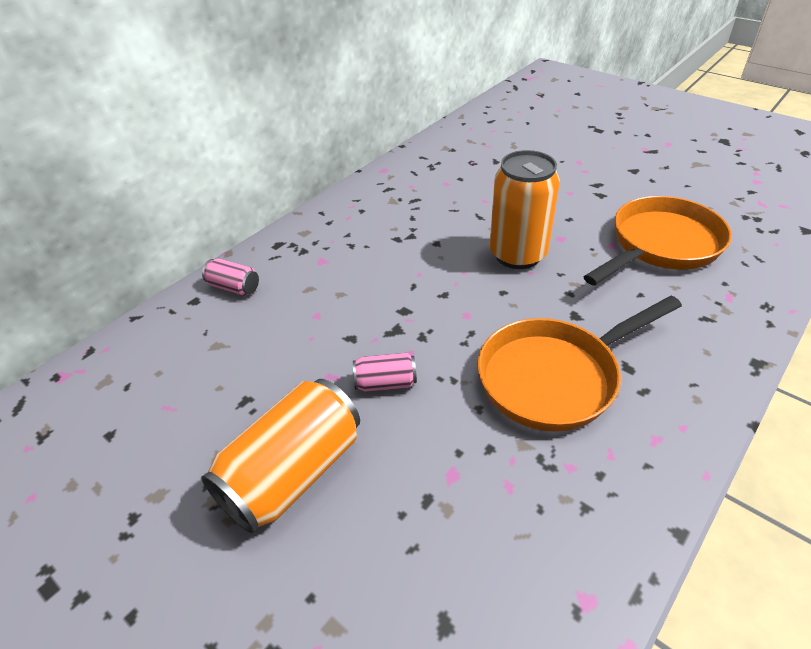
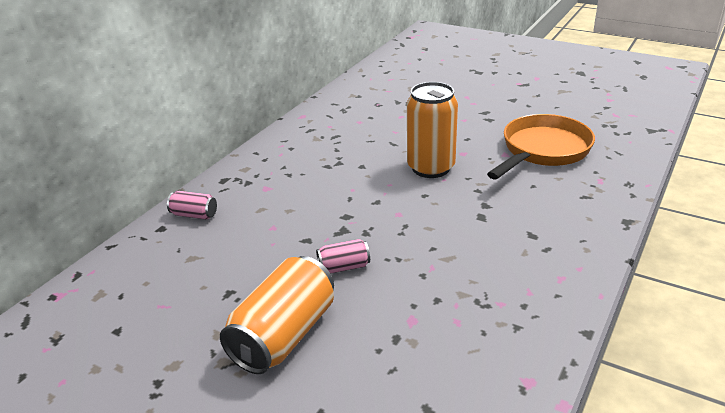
camera: 10 degrees left, 10 degrees down
(555, 377) = (478, 247): orange pan -> none

